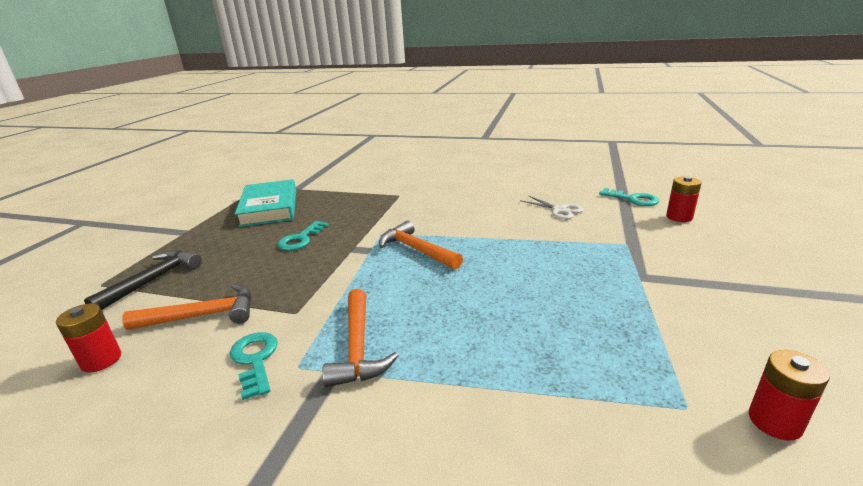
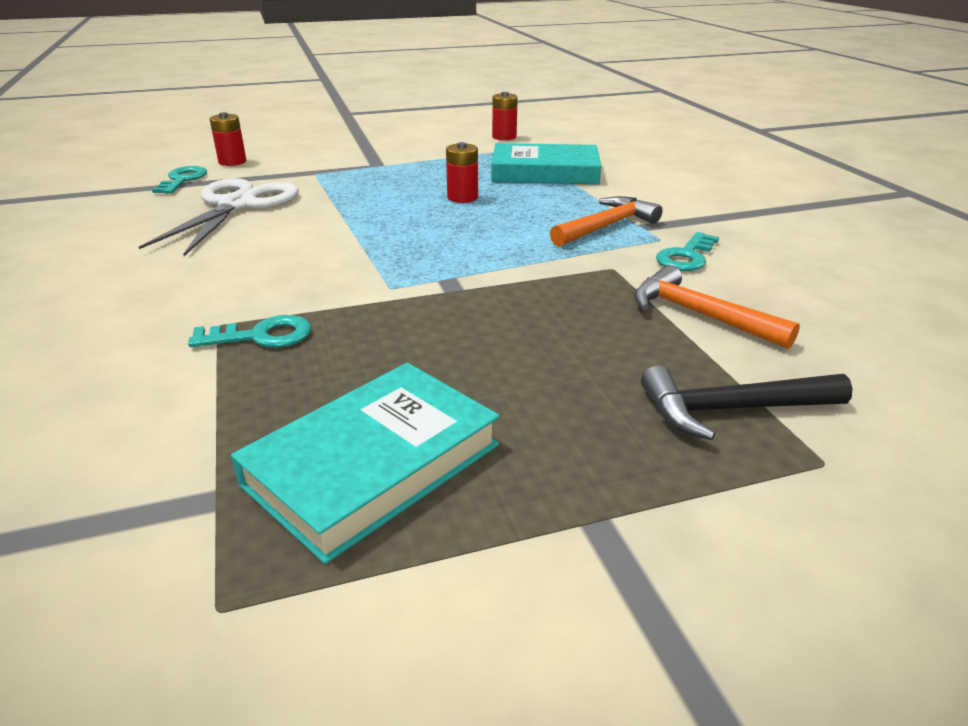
camera: 125 degrees left, 5 degrees up
(101, 360) = (829, 329): red battery -> red battery (462, 197)
(301, 239) = (471, 342): turquoise key -> turquoise key (261, 336)
(416, 250) = (418, 251): orange hammer -> none
(550, 382) = (545, 172): none -> turquoise book
(559, 210) = (237, 206): white scissors -> white scissors, size x2.05

